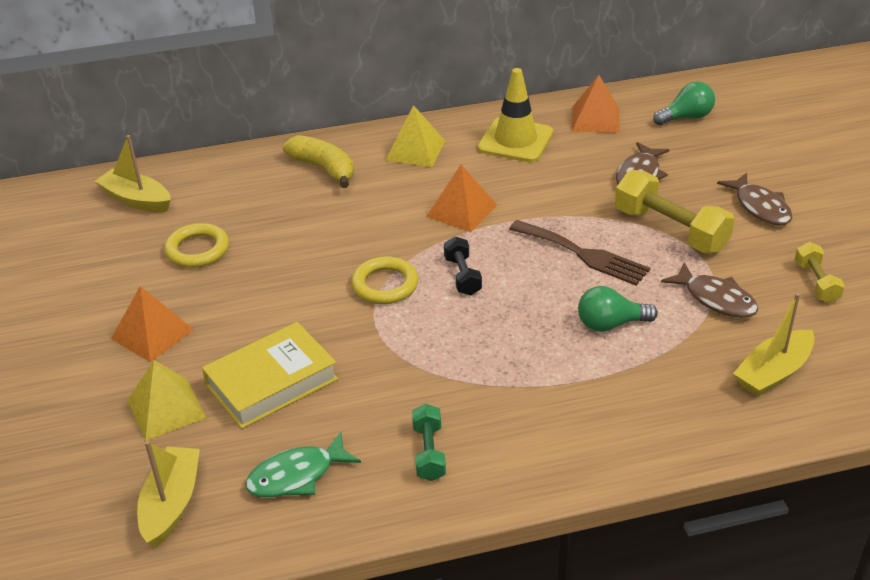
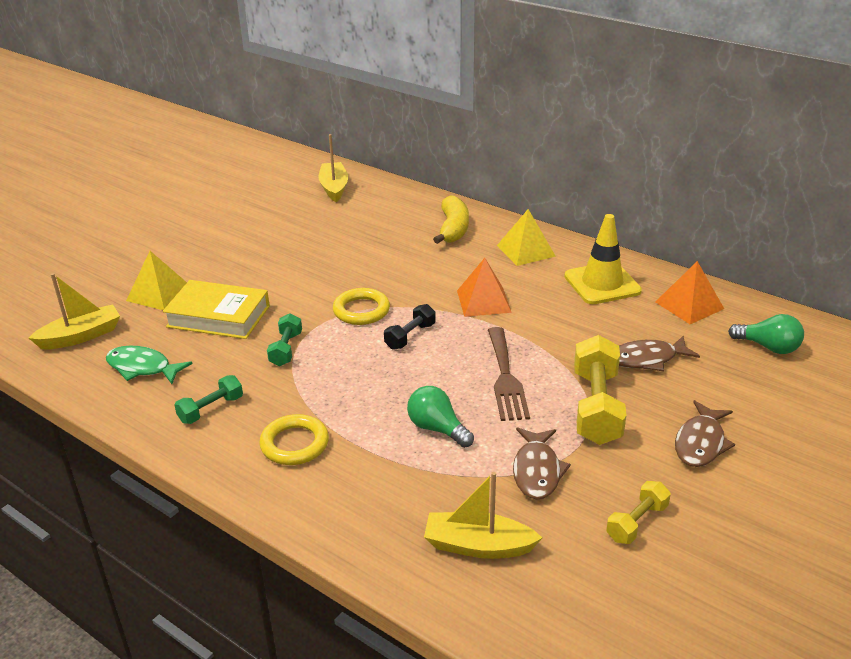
camera: 50 degrees right, 5 degrees down
(152, 334) = (219, 255): orange pyramid -> none
(197, 250) = (312, 230): yellow ring -> yellow ring (294, 444)
(389, 360) = (286, 349): none -> green dumbbell

